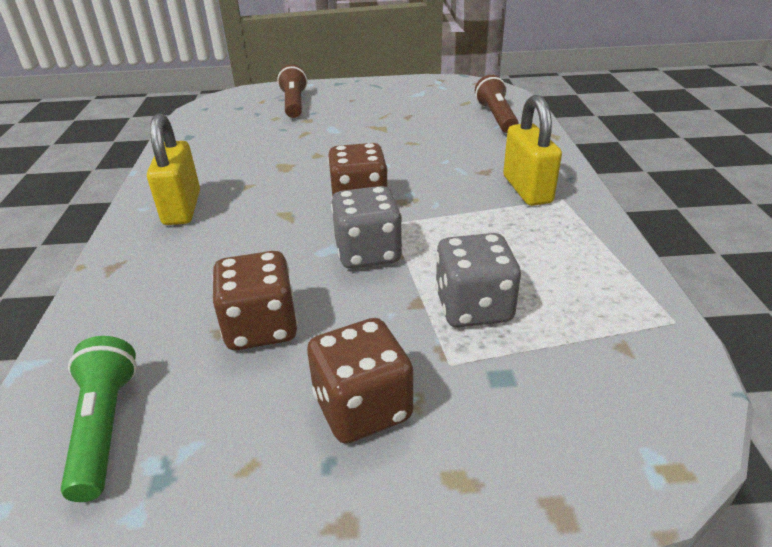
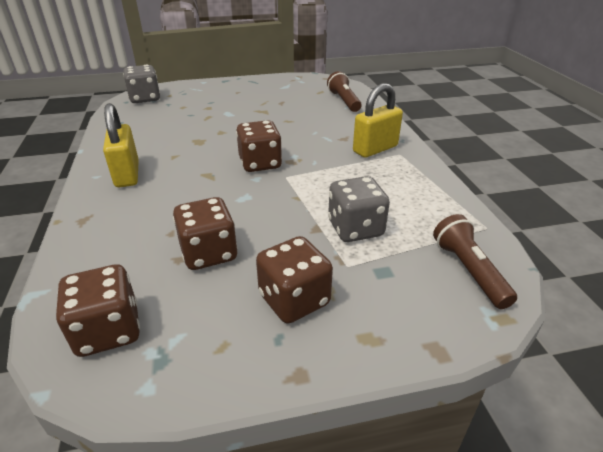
camera: 10 degrees left, 0 degrees up
(105, 426) = (108, 331): green flashlight -> brown dice
(294, 104) = (195, 96): brown flashlight -> brown flashlight (468, 270)
(368, 253) = (274, 197): grey dice -> grey dice (145, 98)
(527, 189) = (375, 149): yellow padlock -> yellow padlock turned 75 degrees clockwise

